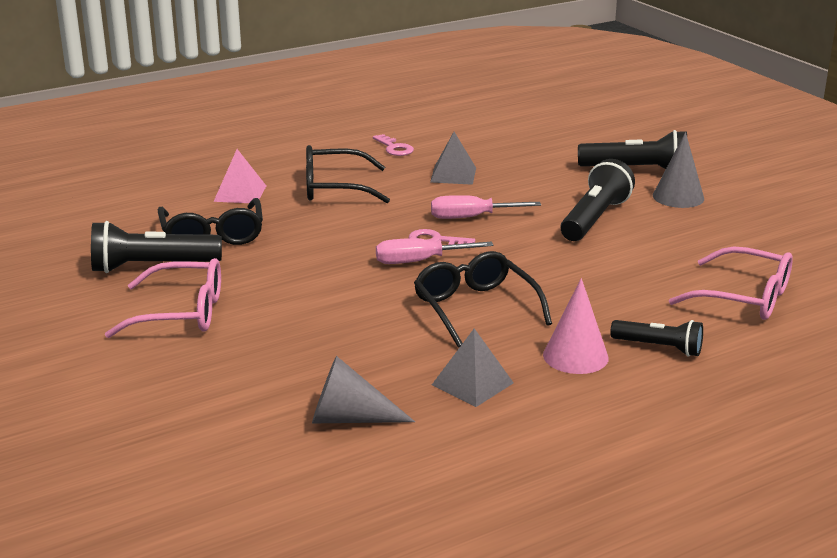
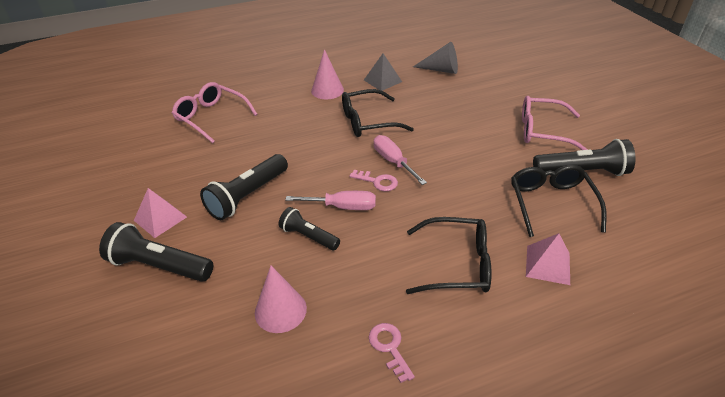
camera: 170 degrees left, 15 degrees up
(419, 261) = (393, 162): pink screwdriver -> pink screwdriver turned 120 degrees counterclockwise
(453, 175) = (338, 277): grey pyramid -> none
(475, 308) = (368, 121): black glasses -> black glasses turned 90 degrees clockwise
(497, 157) = (280, 310): none -> pink cone
(659, 348) = (283, 92): black flashlight -> black flashlight (308, 236)
(678, 197) = (160, 218): grey cone -> pink pyramid

